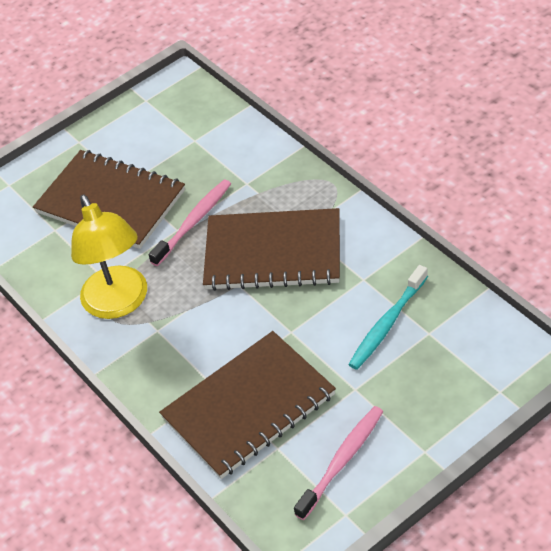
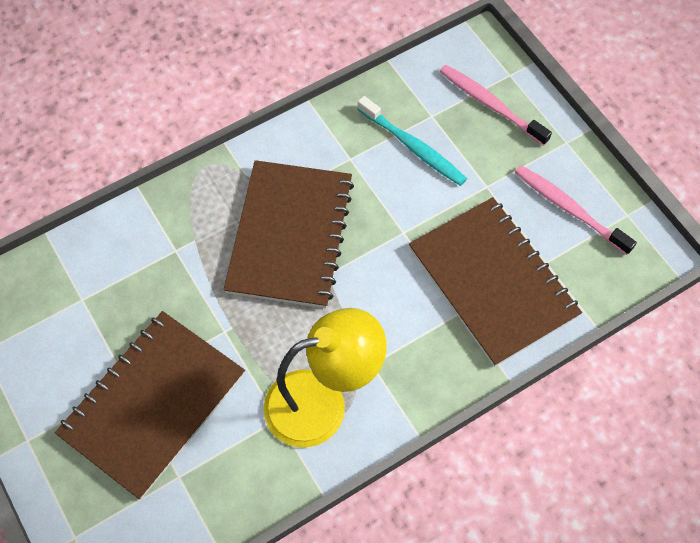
camera: 90 degrees left, 15 degrees up
(194, 222) = (218, 311): pink toothbrush -> pink toothbrush (490, 104)

